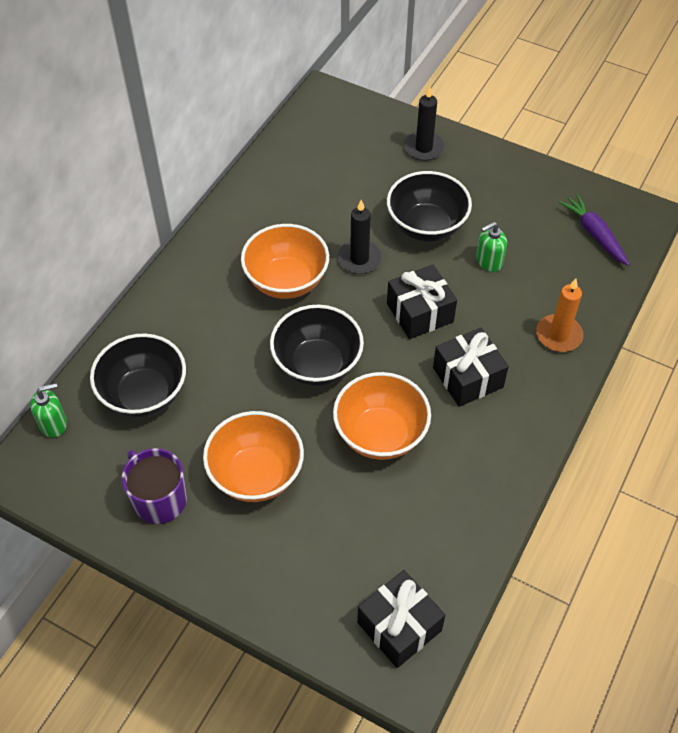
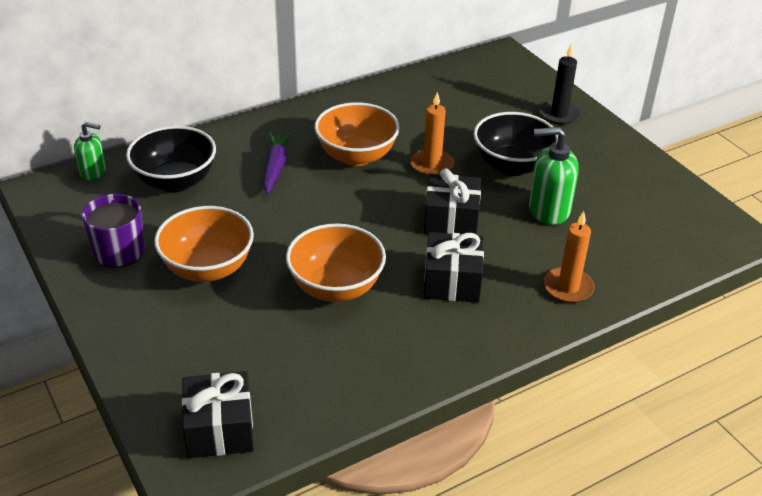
camera: 30 degrees right, 15 degrees down
(317, 364) = (328, 219): black bowl -> none
(359, 259) = (432, 165): black candle -> orange candle
(489, 261) = (548, 210): green soap dispenser -> green soap dispenser, size x1.61
(594, 234) = (671, 230): purple carrot -> purple carrot (275, 167)

